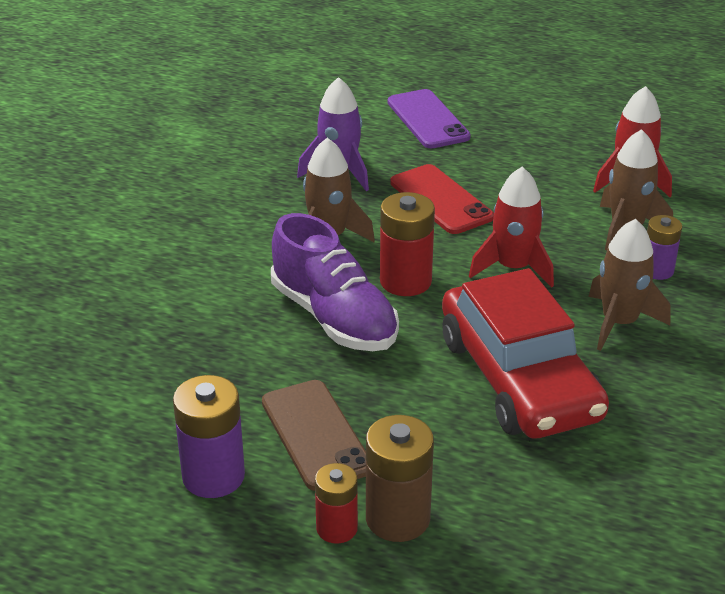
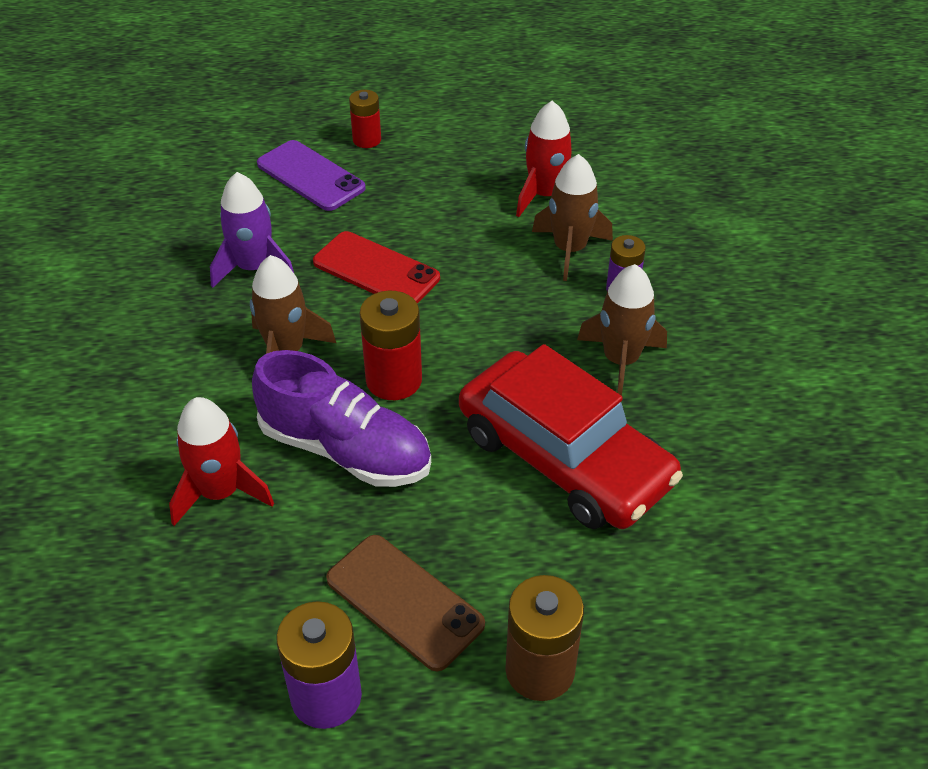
camera: 25 degrees left, 10 degrees up
(337, 528) = (487, 707): red battery -> red battery (367, 140)
(513, 268) = (490, 329): red rocket -> red rocket (221, 492)

